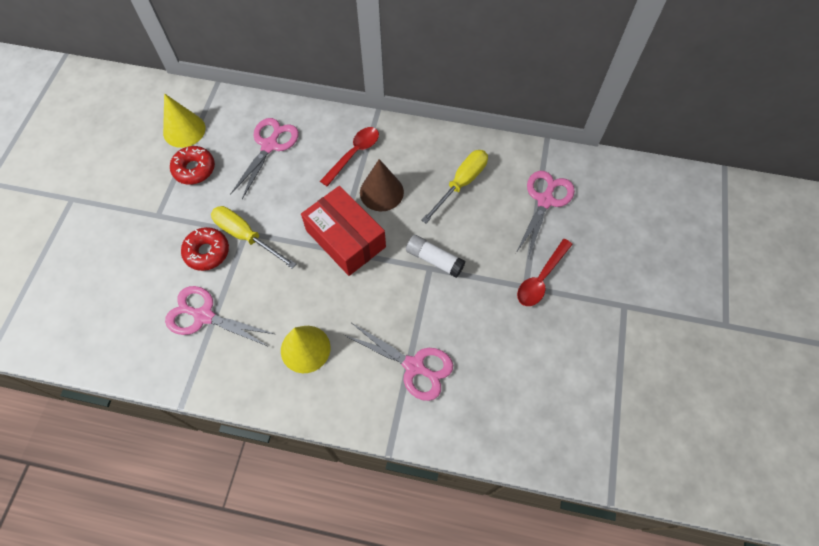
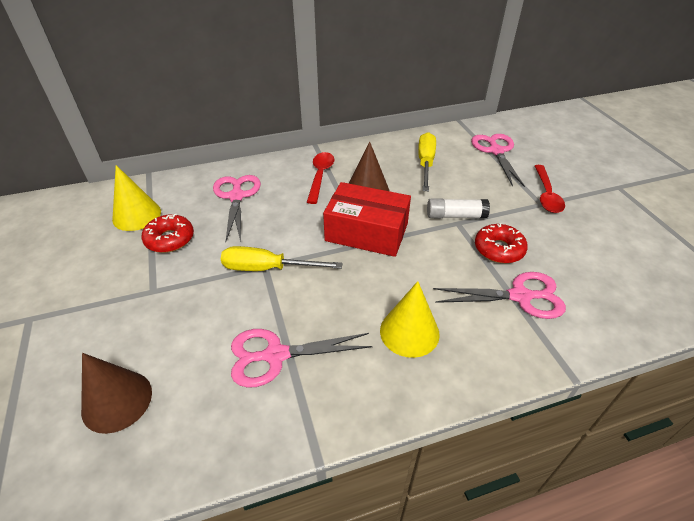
camera: 30 degrees left, 20 degrees down
(93, 295) = (117, 401): none -> brown cone
(207, 252) = (235, 298): red donut -> red donut (499, 249)

